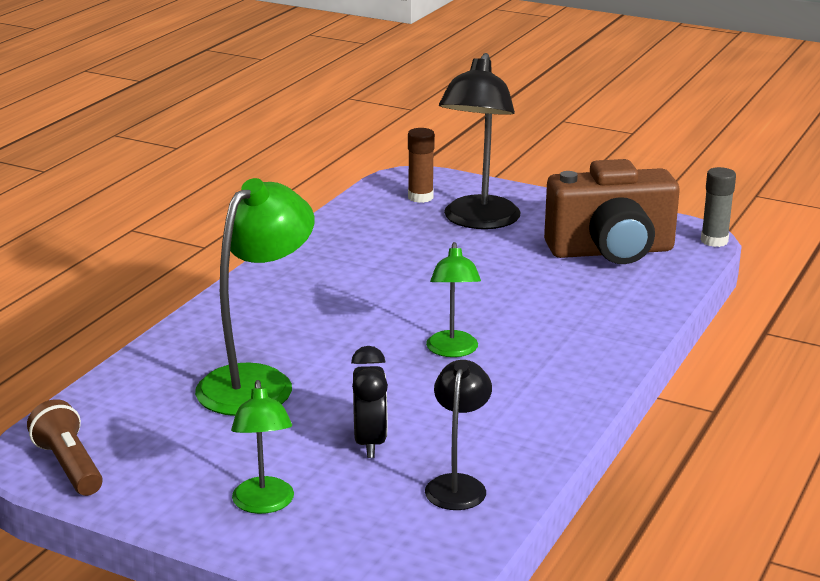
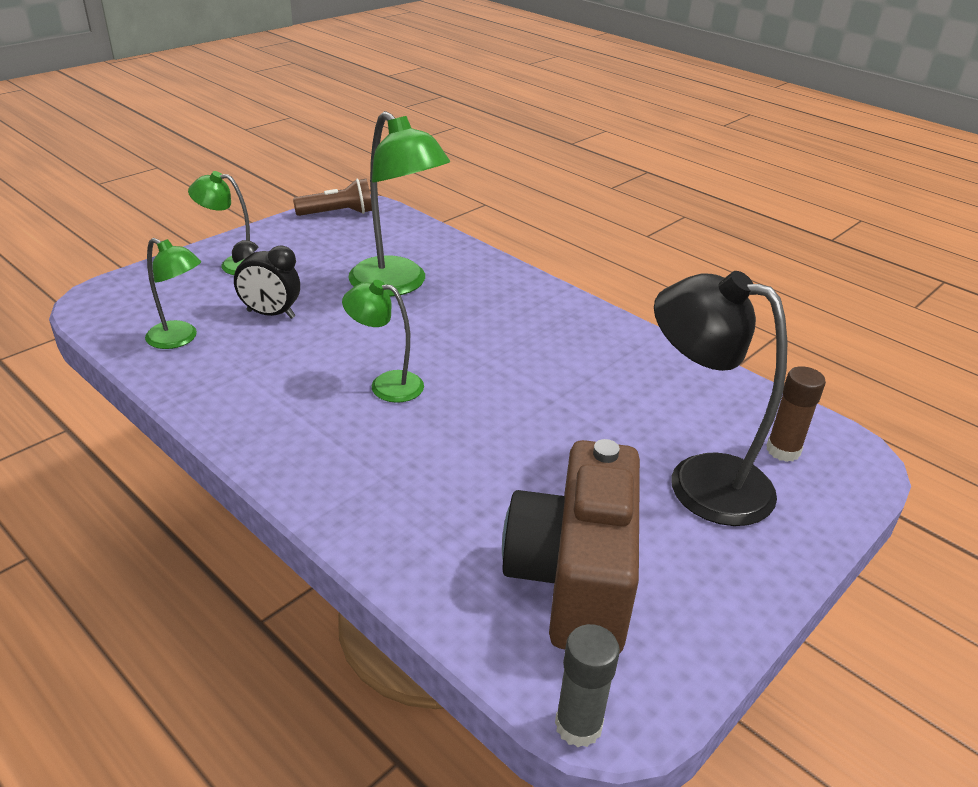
camera: 105 degrees right, 10 degrees up
(457, 485) = (180, 339): black lamp -> green lamp

